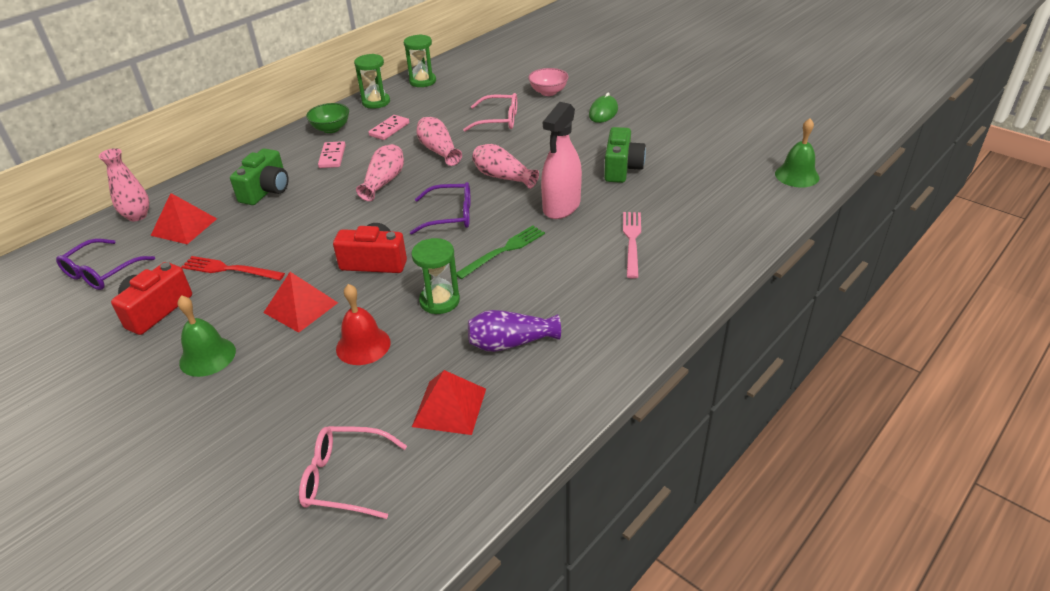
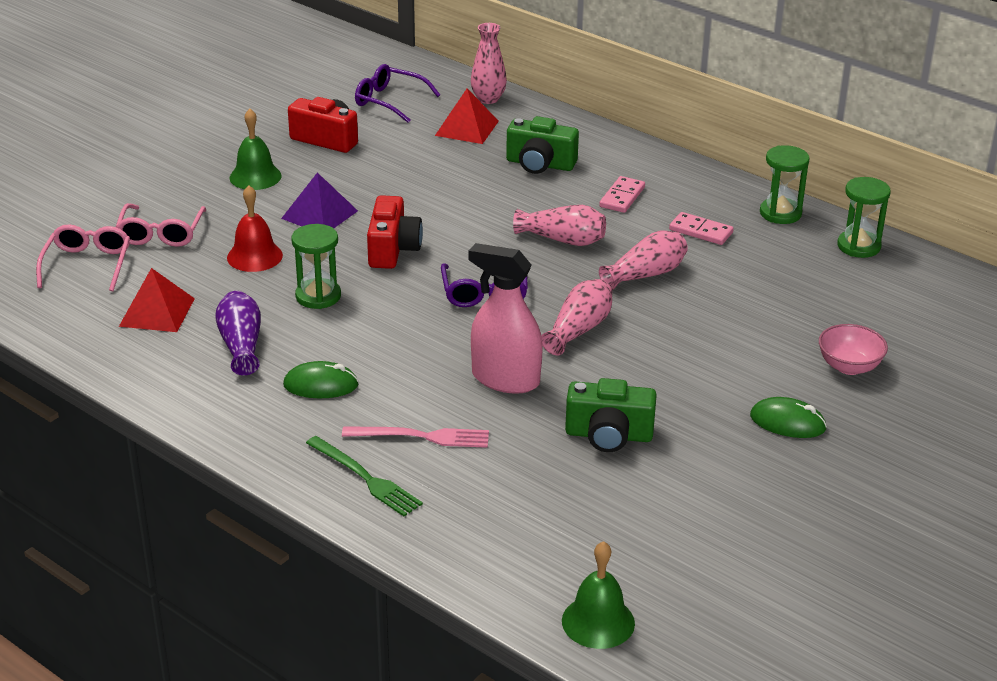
camera: 85 degrees right, 5 degrees down
(229, 269) = (388, 166): red fork -> none
(301, 307) = (319, 214): red pyramid -> purple pyramid
(331, 129) = (695, 188): green bowl -> none
(332, 157) = (622, 197): pink domino -> pink domino turned 60 degrees counterclockwise
(498, 120) = (743, 320): pink glasses -> pink glasses (161, 234)
(503, 251) = (407, 335): green fork -> green fork (365, 478)
(570, 292) = (321, 385): none -> green mouse

